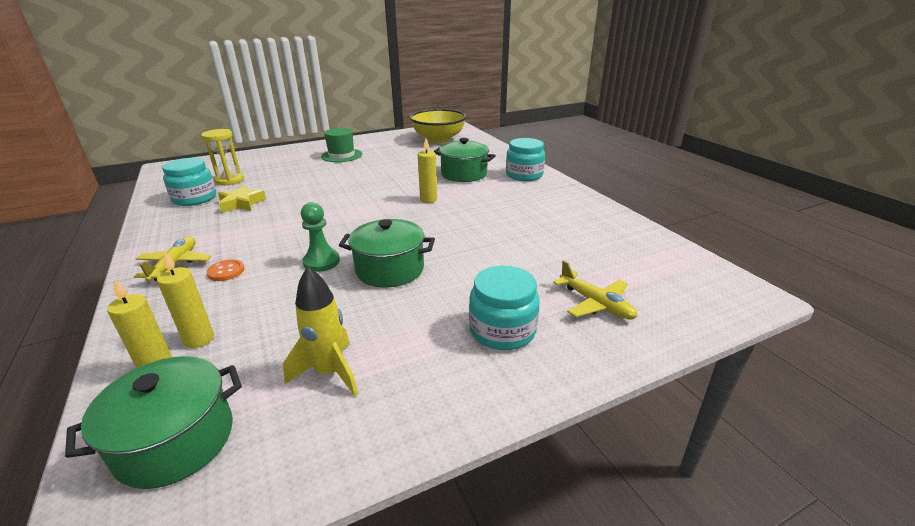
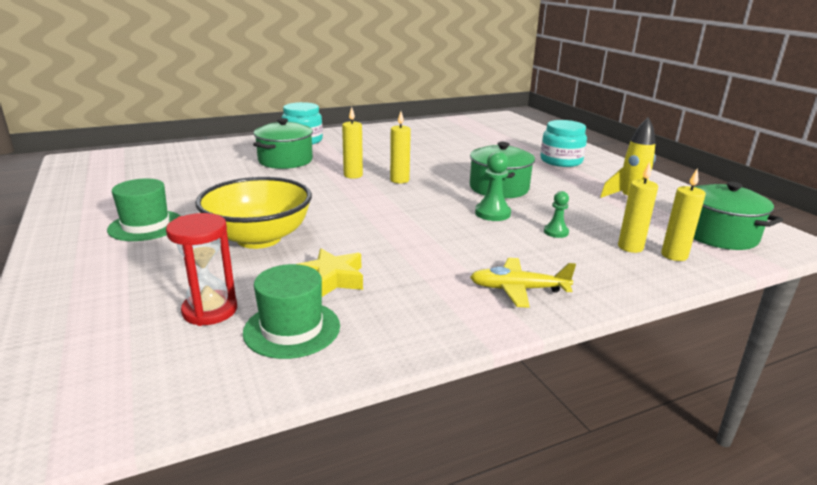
camera: 90 degrees left, 5 degrees down
(195, 198) = (292, 329): turquoise jar -> green hat
(226, 271) = (523, 255): orange button -> none
(230, 180) = (210, 310): yellow hourglass -> red hourglass
(261, 294) = (556, 232): none -> green pawn
(416, 218) = (399, 180): none -> yellow candle
(438, 139) = (133, 168): yellow bowl -> yellow bowl (259, 238)
(596, 304) = (523, 141): yellow plane -> none

